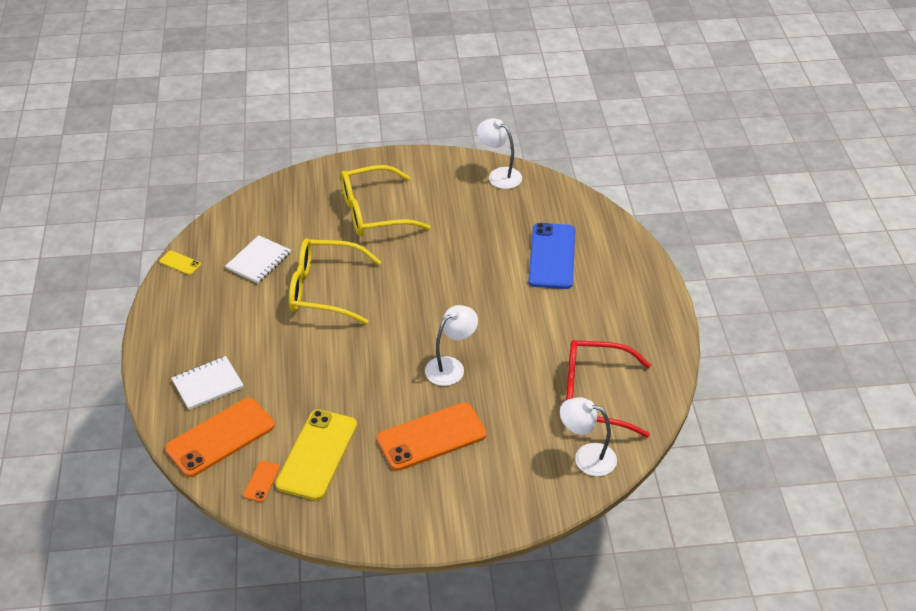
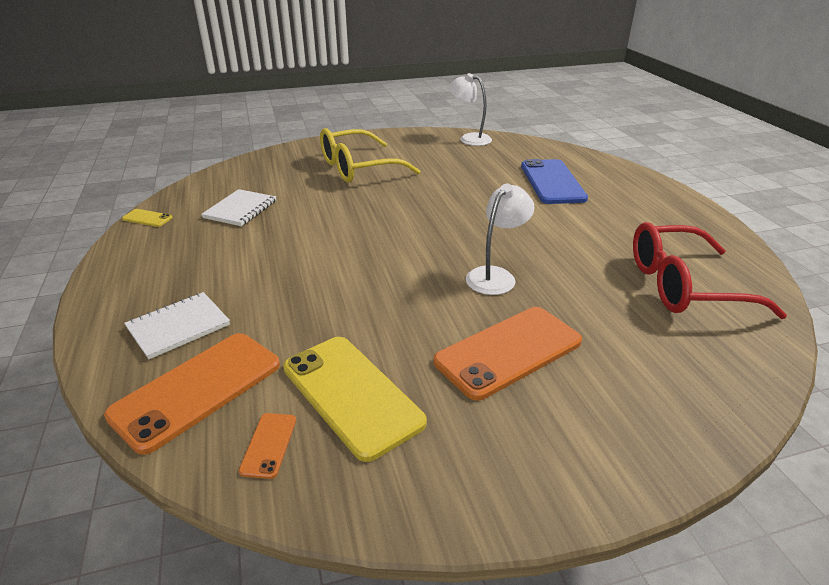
camera: 10 degrees left, 10 degrees down
(317, 454) = (351, 394): yellow phone -> yellow phone turned 45 degrees counterclockwise
(324, 289) = (320, 225): yellow glasses -> none
(586, 457) = (727, 350): white lamp -> none

